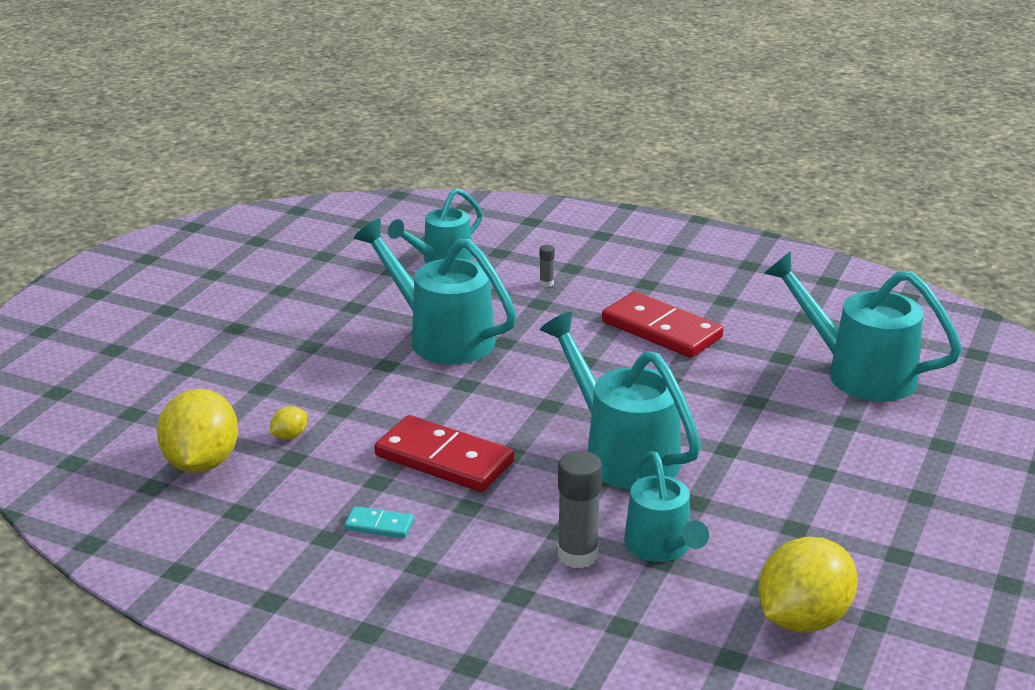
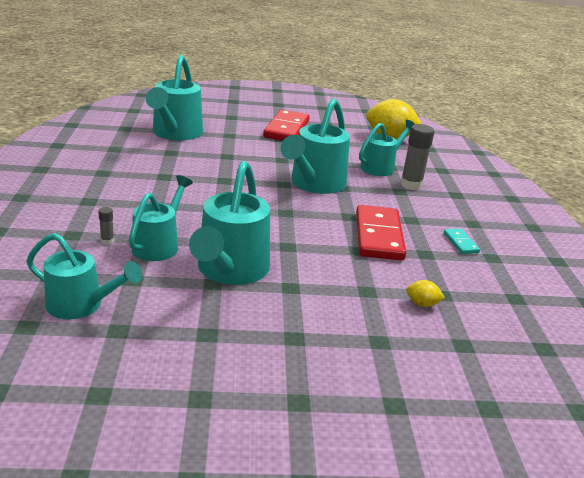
camera: 120 degrees left, 0 degrees up
(201, 463) = (495, 335): yellow lemon -> none
(521, 309) = (159, 244): none -> turquoise watering can
(661, 330) = (159, 188): red domino -> red domino (286, 129)

